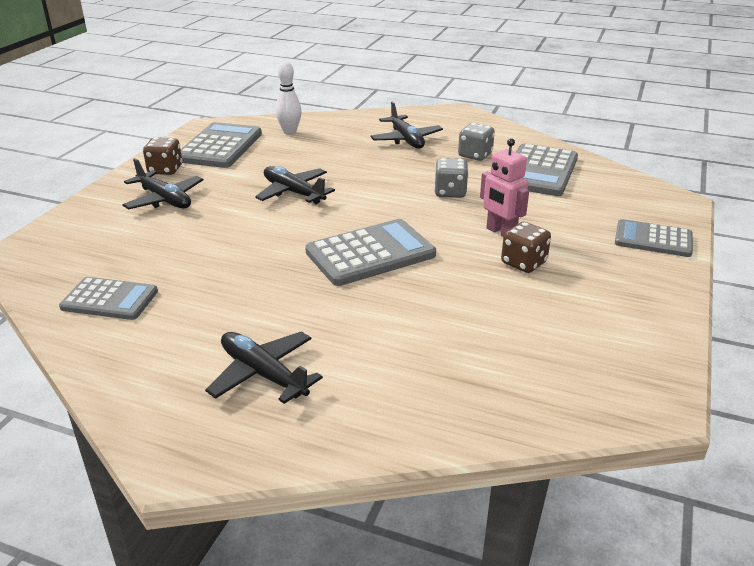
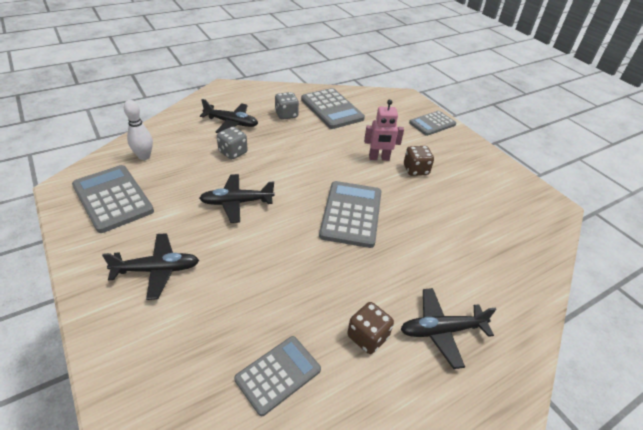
camera: 55 degrees left, 10 degrees up
(165, 170) = (106, 246): brown dice -> brown dice (367, 337)
(450, 192) = (317, 147): grey dice -> grey dice (233, 152)

